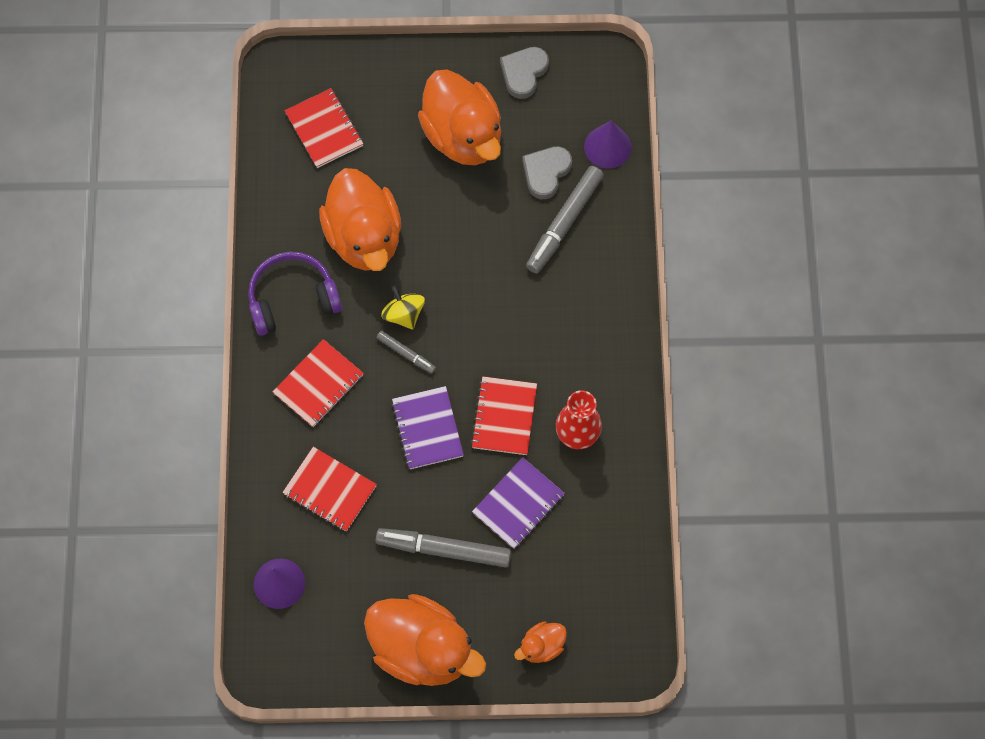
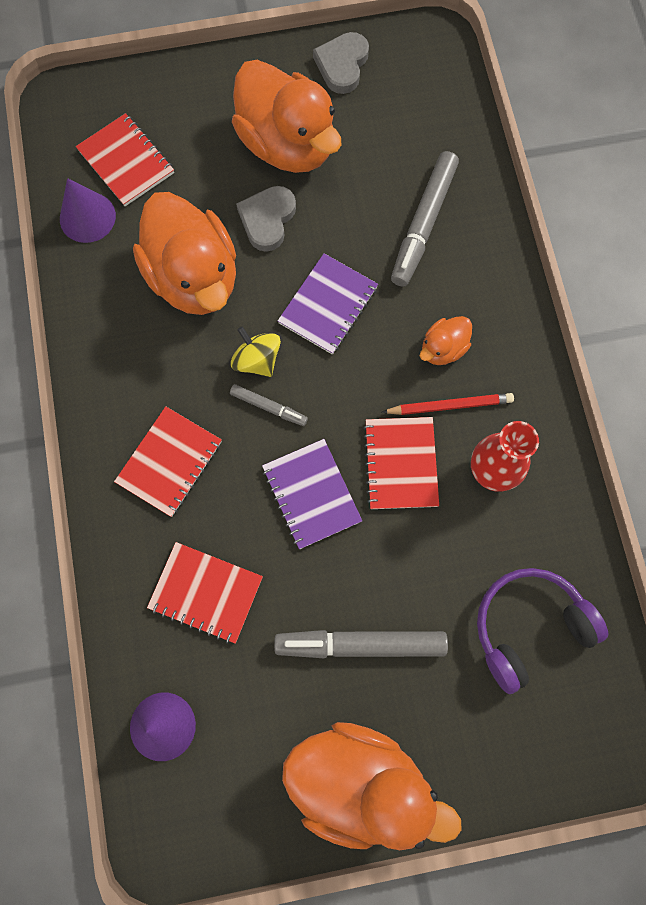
camera: 10 degrees left, 5 degrees up
(292, 299) = (121, 363): purple headphones -> purple headphones (529, 627)
(518, 504) = (440, 569): purple notebook -> purple notebook (328, 305)
(541, 646) = (507, 749): orange duck -> orange duck (443, 349)
(546, 172) = (390, 170): grey heart -> grey heart (267, 219)
(554, 377) = (450, 405): none -> red pencil
(607, 147) = (454, 131): purple cone -> purple cone (87, 217)

